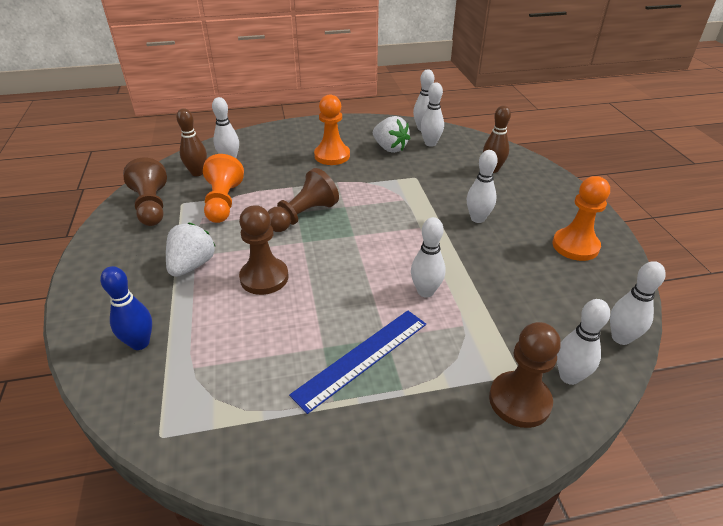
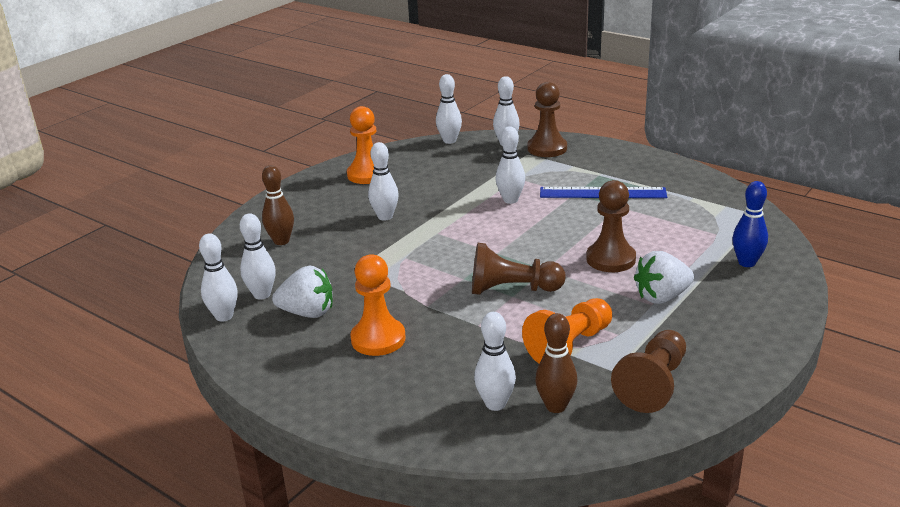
camera: 130 degrees left, 10 degrees down
(390, 148) = (307, 313): white strawberry -> white strawberry turned 90 degrees clockwise

